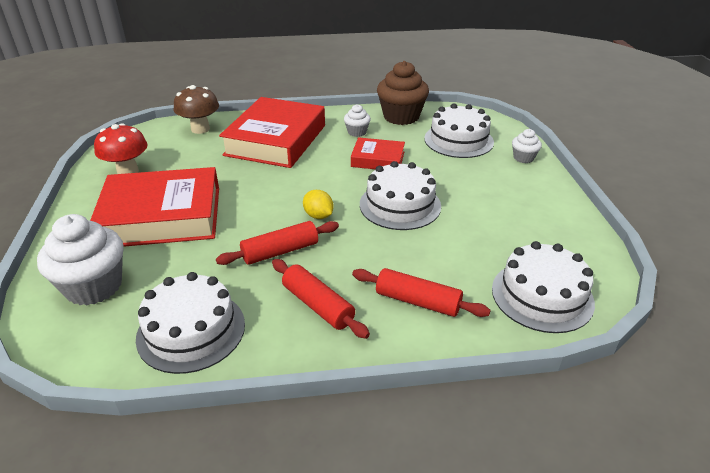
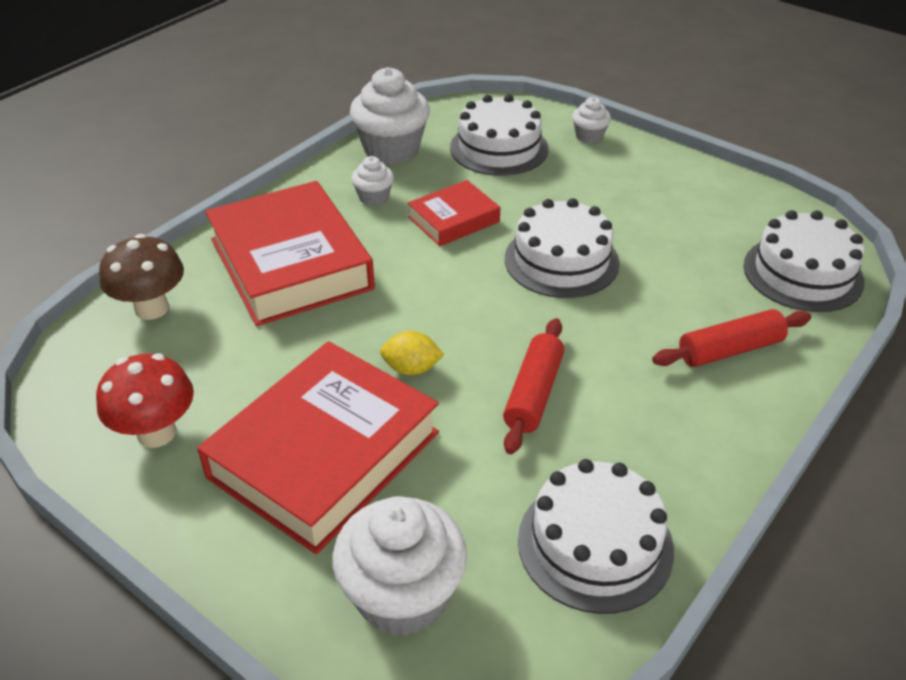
camera: 45 degrees left, 5 degrees up
(317, 305) = (660, 420): red rolling pin -> none
(318, 216) = (503, 327): yellow lemon -> yellow lemon (411, 368)
(401, 117) = (391, 149): brown cupcake -> white cupcake

